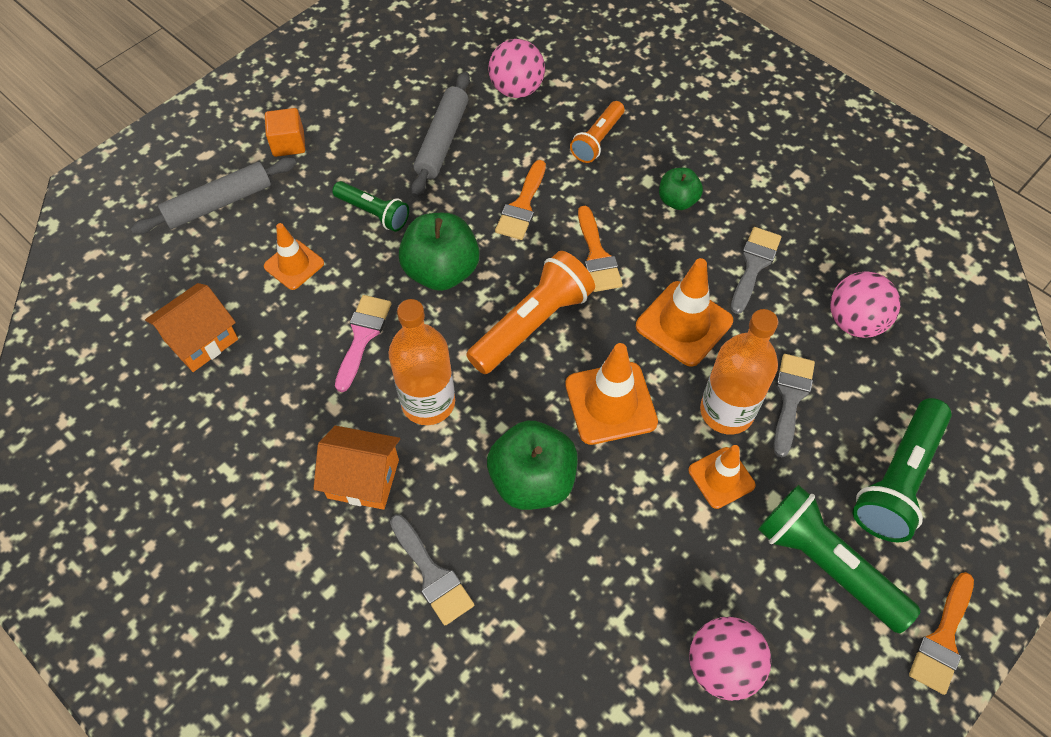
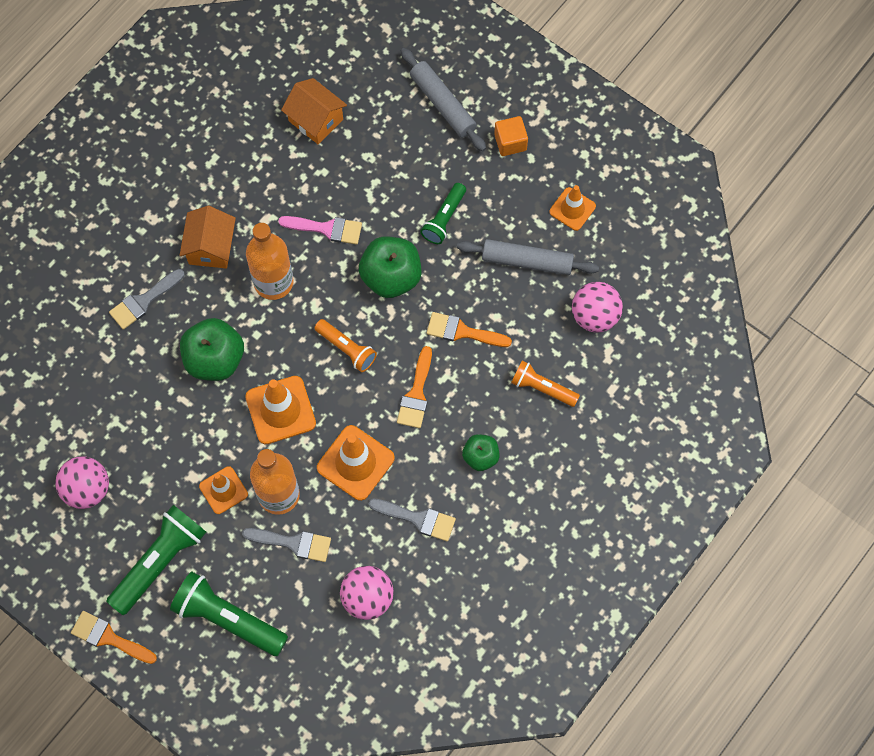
camera: 85 degrees right, 10 degrees up
(294, 265) = (388, 169): orange traffic cone -> orange traffic cone (572, 209)
(532, 324) = (347, 349): orange flashlight -> orange flashlight, size x0.61
(597, 256) = (416, 394): orange brush -> orange brush turned 60 degrees counterclockwise

